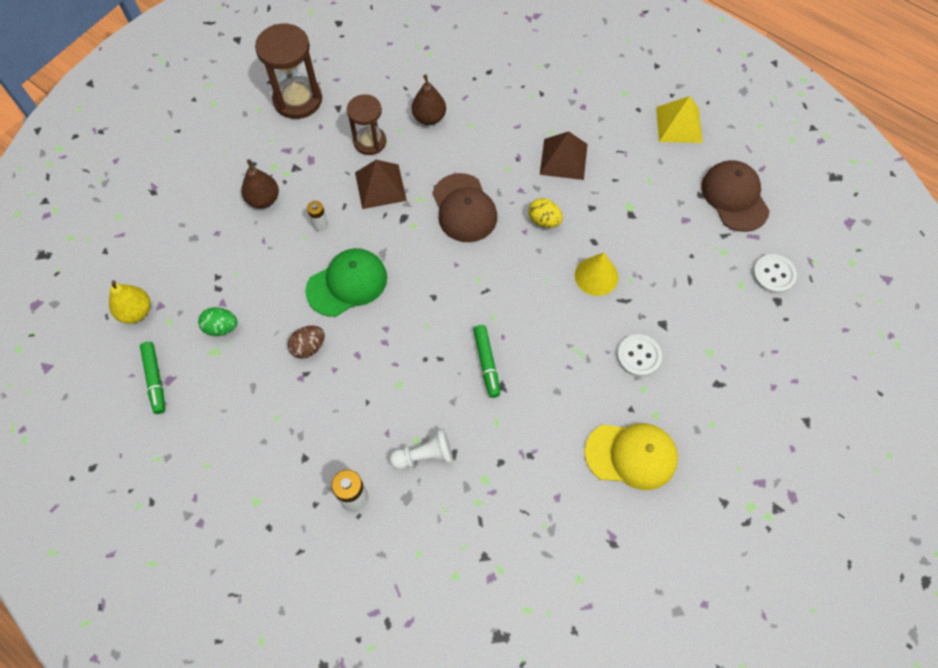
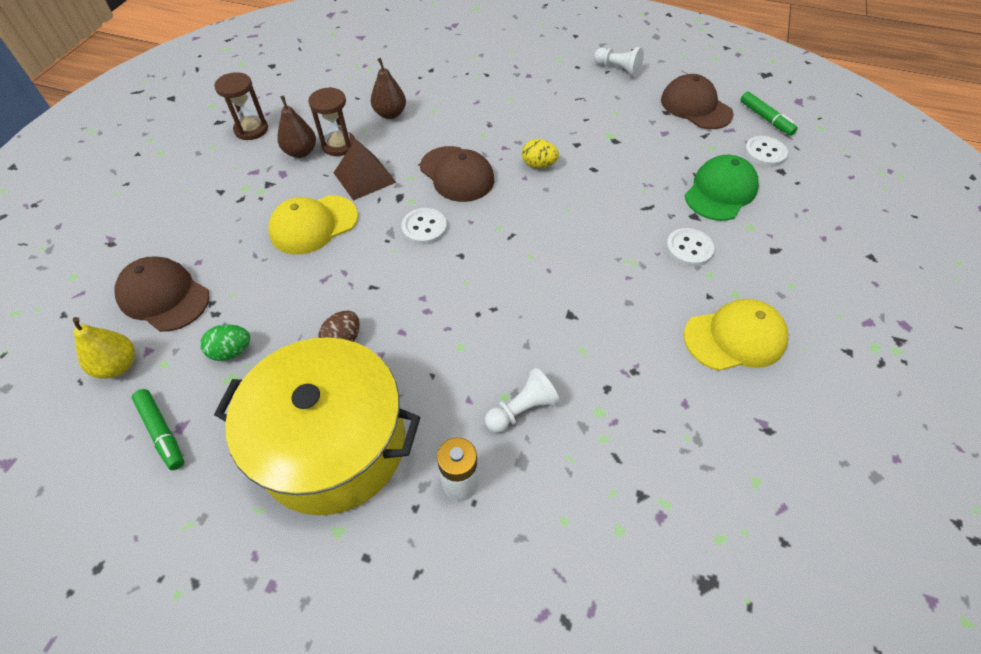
camera: 20 degrees left, 10 degrees down
(183, 259) = (164, 296): none -> brown cap
(263, 199) = (242, 219): brown pear -> brown pear (301, 152)
(273, 433) = (333, 444): none -> yellow pot
(298, 100) = (251, 129): brown hourglass -> brown hourglass, size x0.65
(320, 225) = (313, 225): white battery -> yellow cap
(347, 283) = (363, 268): green cap -> green cap (720, 191)
(413, 258) = (424, 227): none -> white button
(486, 363) = (544, 298): green marker -> green marker (765, 118)
(563, 159) = (531, 115): brown pyramid -> none
(596, 276) = (611, 195): yellow cone -> none
(679, 124) = (618, 69): yellow pyramid -> white pawn

